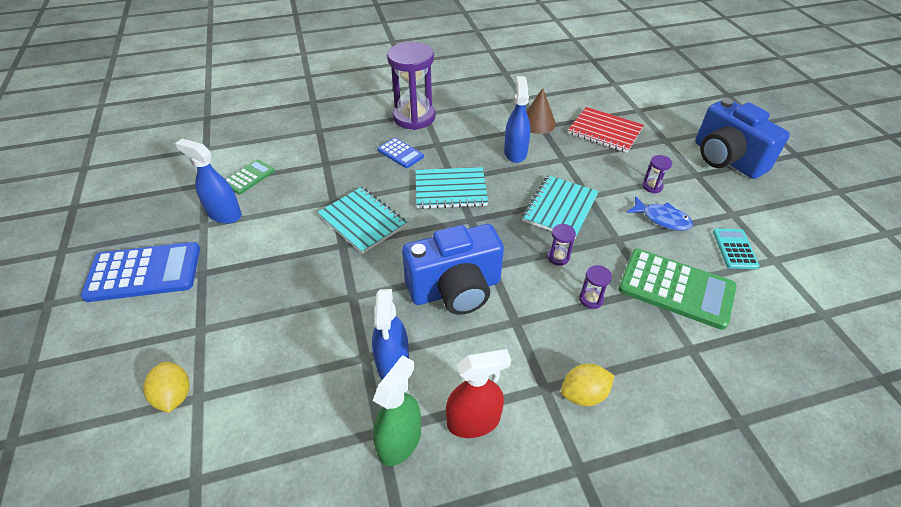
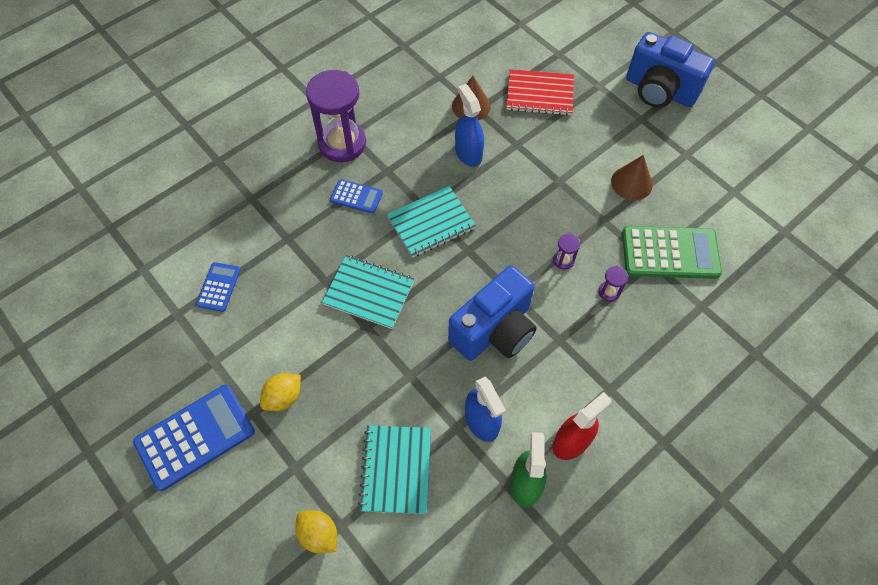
camera: 25 degrees left, 15 degrees up
(224, 214) = (226, 340): blue spray bottle -> none
(249, 177) = (218, 287): green calculator -> blue calculator
(560, 208) = (540, 205): turquoise notebook -> turquoise notebook (396, 469)
(583, 394) = (640, 381): yellow lemon -> yellow lemon (283, 397)
(652, 186) = (609, 148): purple hourglass -> none
(662, 219) = (631, 183): blue fish -> brown cone
(734, 249) = (700, 192): turquoise calculator -> none

